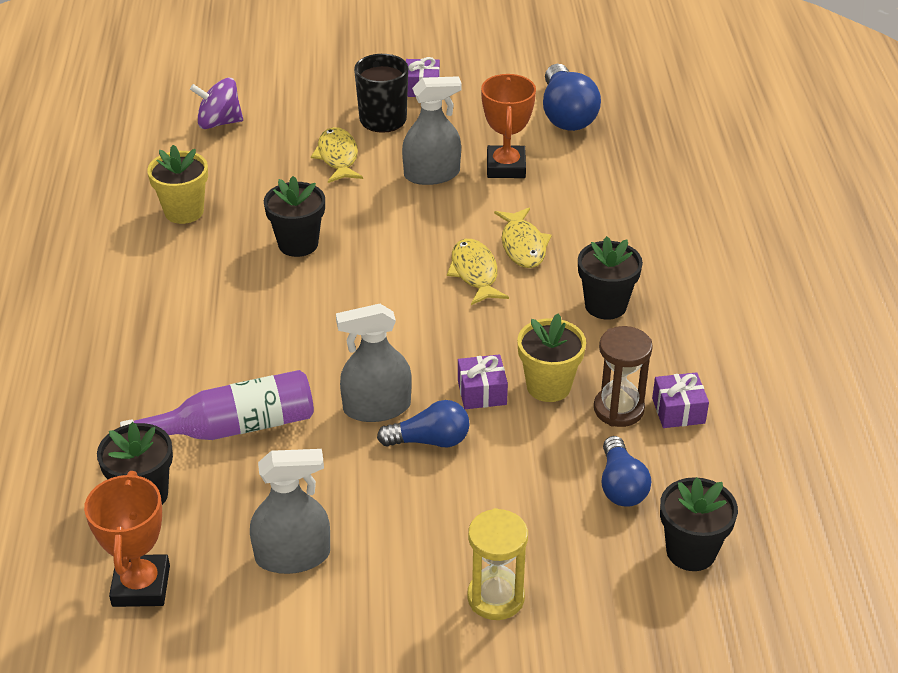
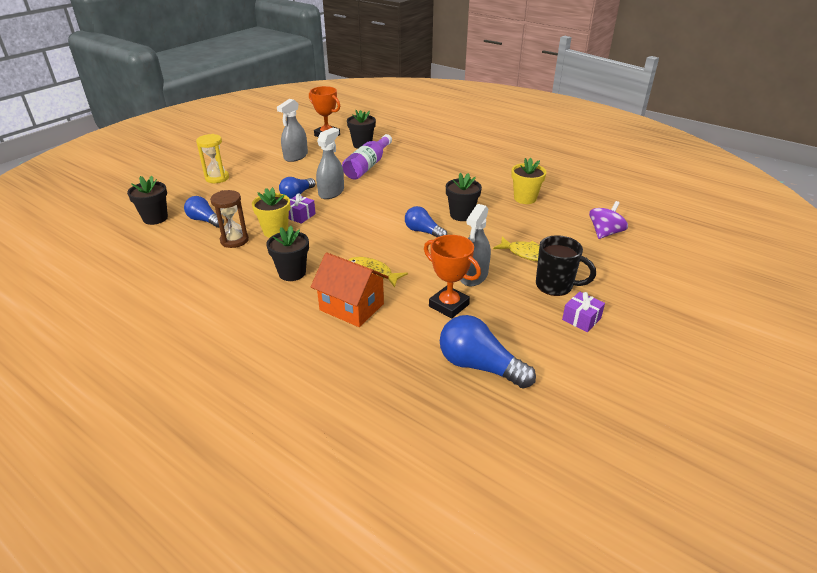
camera: 130 degrees right, 5 degrees down
(382, 254) = (423, 232): none -> blue light bulb
(475, 273) = (372, 249): yellow fish -> none
(596, 225) = (351, 307): none -> orange house
(678, 411) = (206, 254): purple gift -> none

